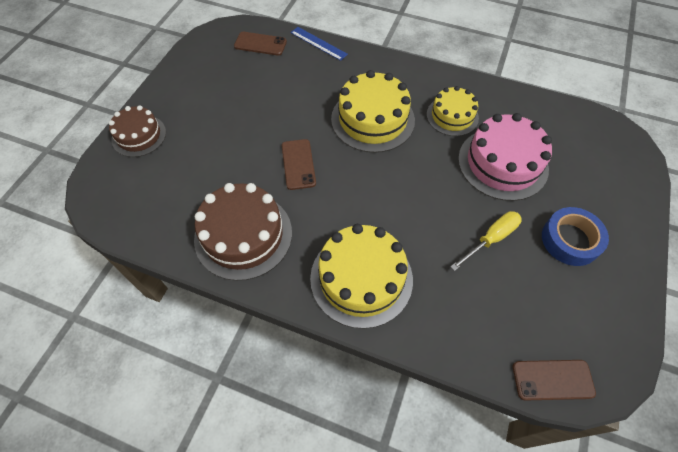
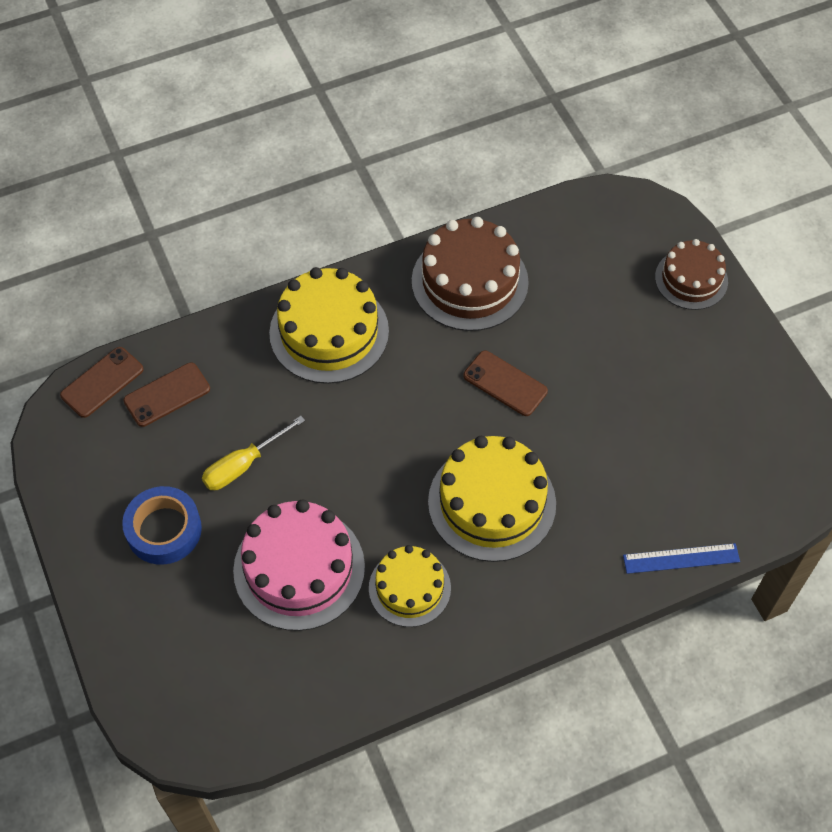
camera: 135 degrees right, 0 degrees up
(260, 44) = (743, 493): brown phone -> brown phone (167, 395)
(491, 239) = (243, 465): yellow screwdriver -> yellow screwdriver turned 45 degrees clockwise

